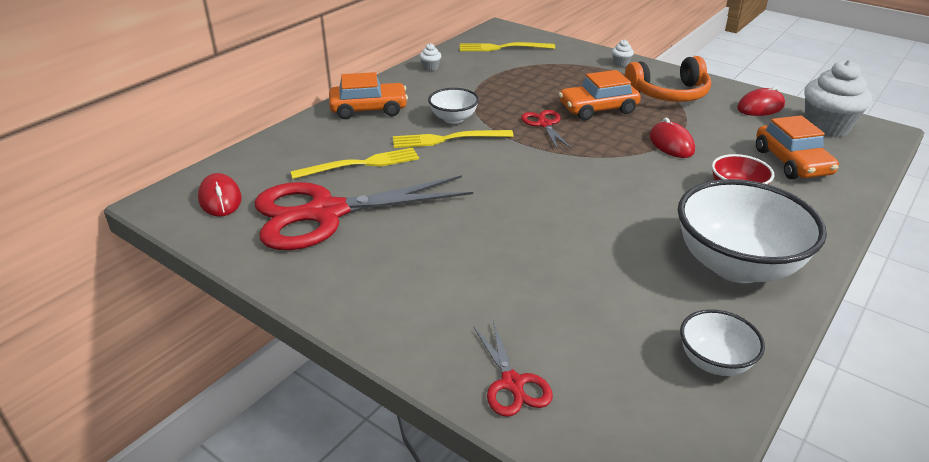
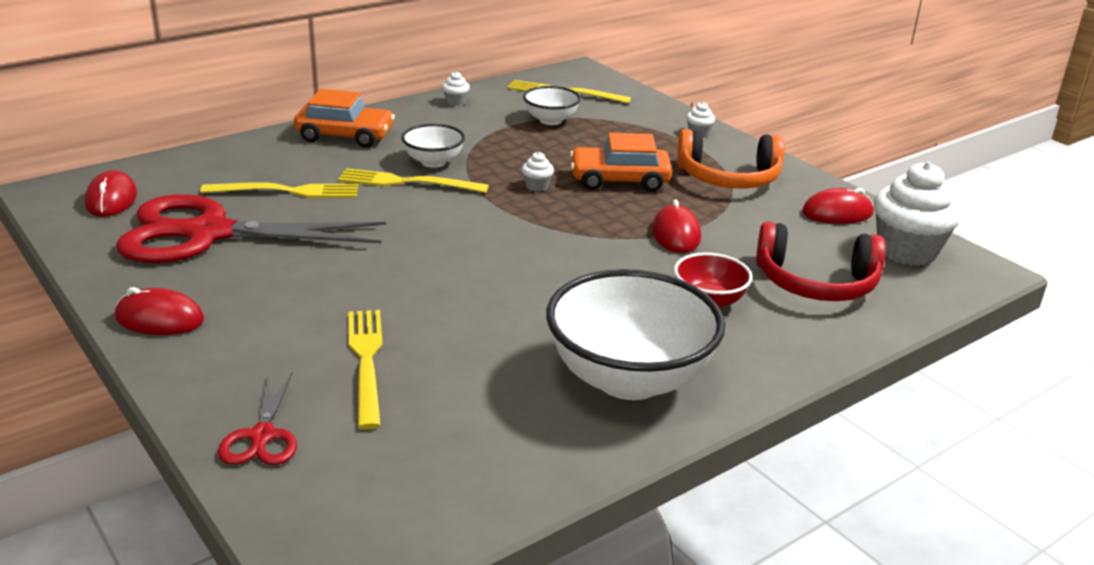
camera: 15 degrees right, 5 degrees down
(345, 298) = (159, 319): none -> red mouse
(539, 297) = (366, 362): none -> yellow fork
(544, 124) = (537, 186): red scissors -> white cupcake
(714, 362) = (505, 468): white bowl -> white bowl (550, 120)
(792, 162) = (816, 282): orange car -> red headphones

